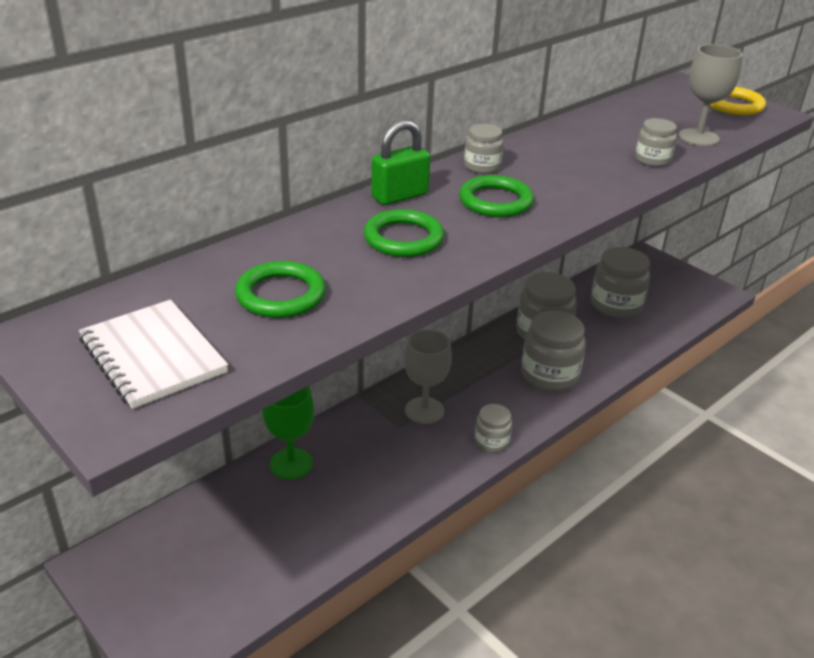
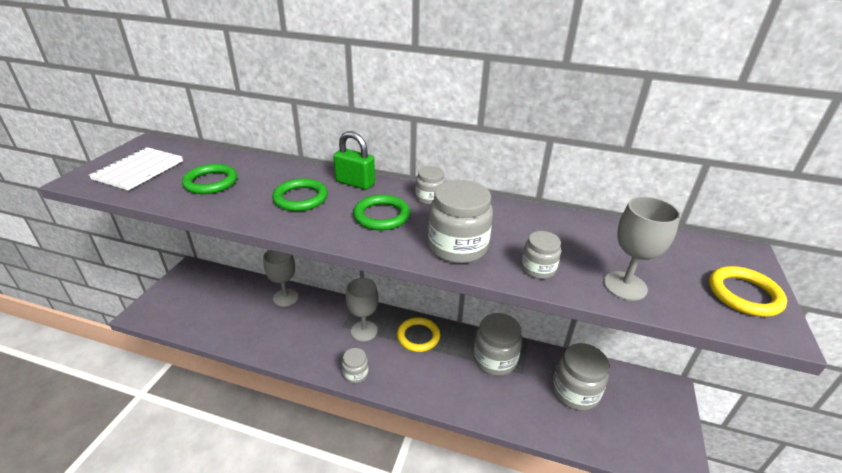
camera: 60 degrees right, 0 degrees up
(291, 464) = (285, 297): green goblet -> grey goblet
(468, 371) = (418, 336): none -> yellow ring
(549, 374) = (449, 379): grey jar -> grey jar (457, 247)

